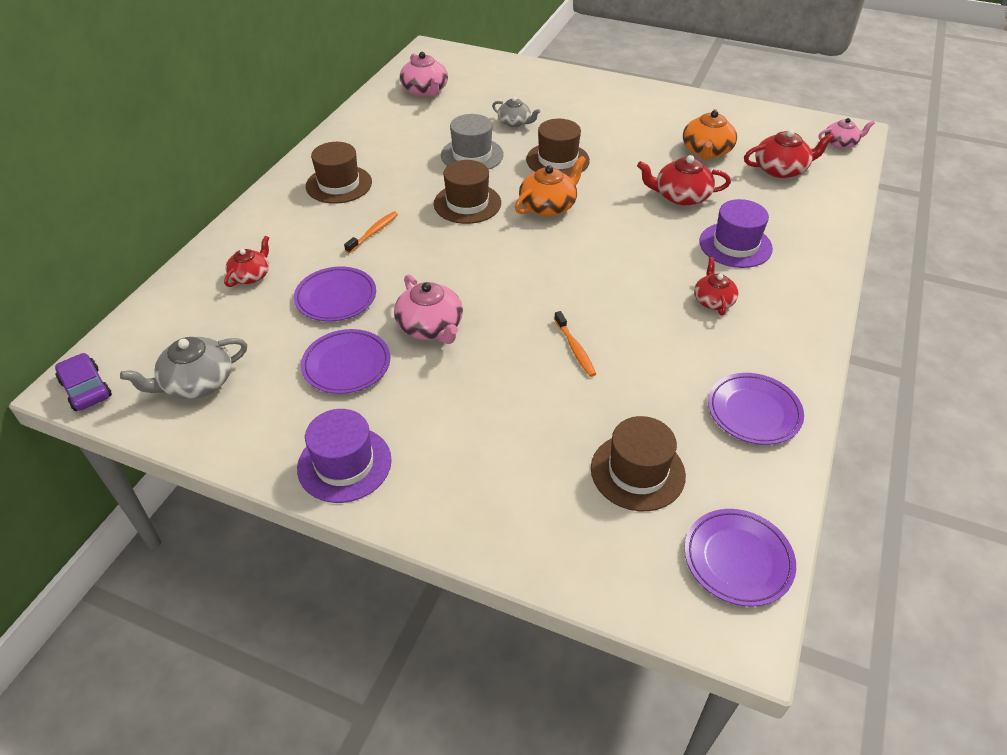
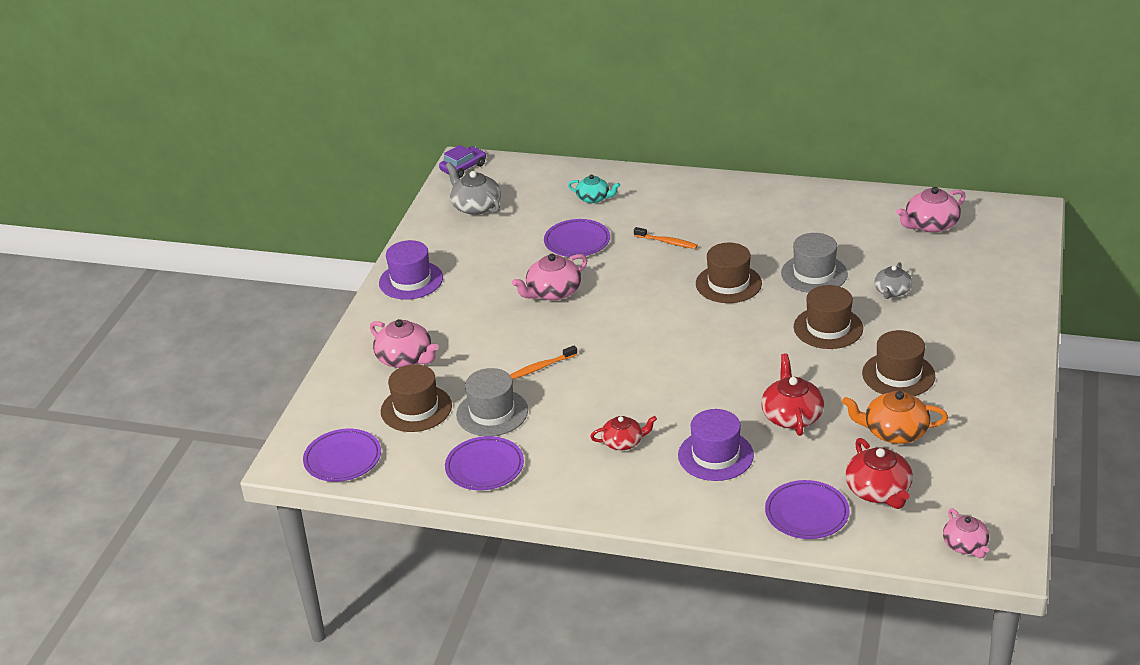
camera: 85 degrees right, 10 degrees down
(251, 275) = (594, 198): red teapot -> turquoise teapot
(339, 184) = (732, 210): brown hat -> brown hat (898, 375)
(346, 365) = (503, 262): purple plate -> purple plate (806, 513)
(527, 478) = (405, 358): none -> pink teapot
(548, 206) = (742, 331): orange teapot -> none
(654, 398) = (492, 413): none -> grey hat

